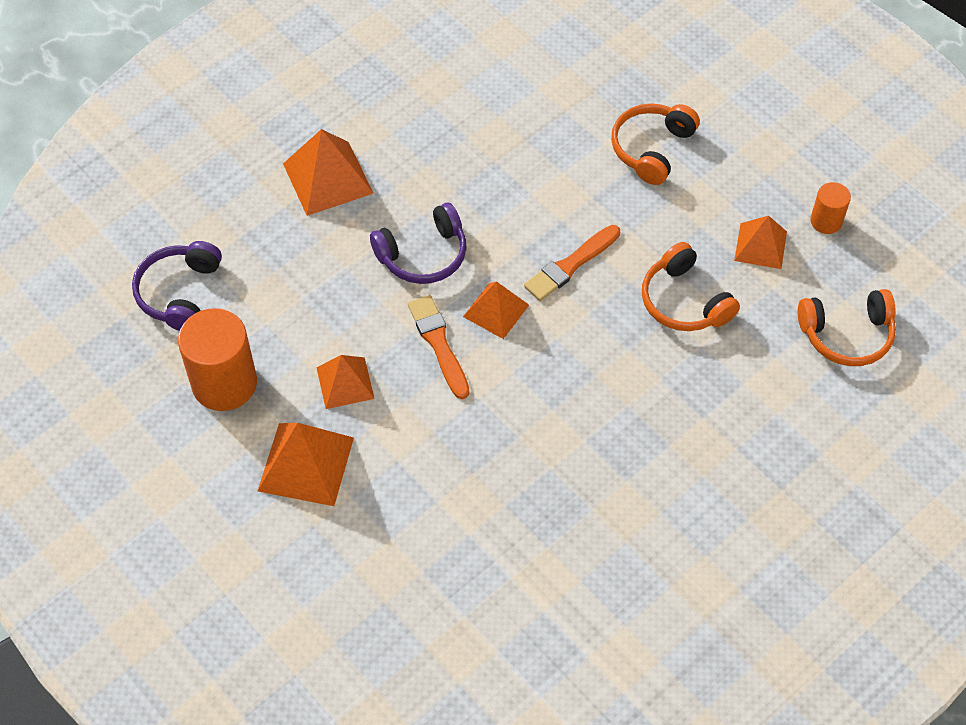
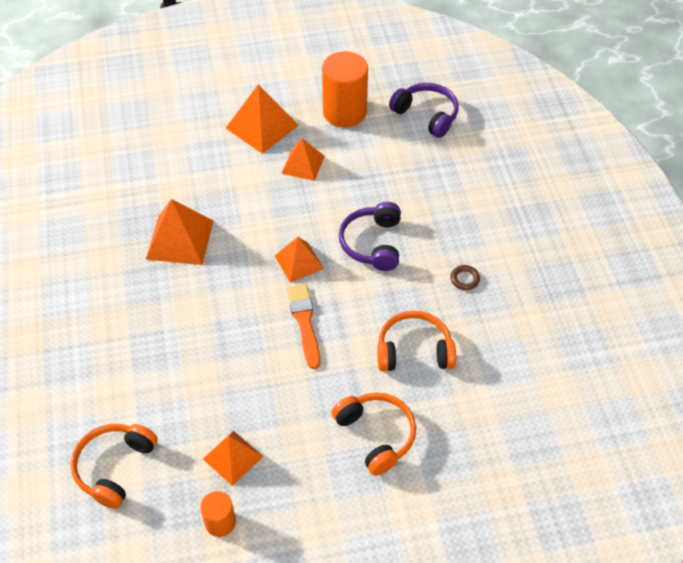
camera: 120 degrees right, 5 degrees down
(328, 178) = (474, 220): orange pyramid -> orange pyramid (180, 239)
(418, 155) = (464, 279): none -> brown ring
(439, 344) = (296, 221): orange brush -> none
(684, 301) = (224, 376): orange headphones -> orange headphones (414, 350)

